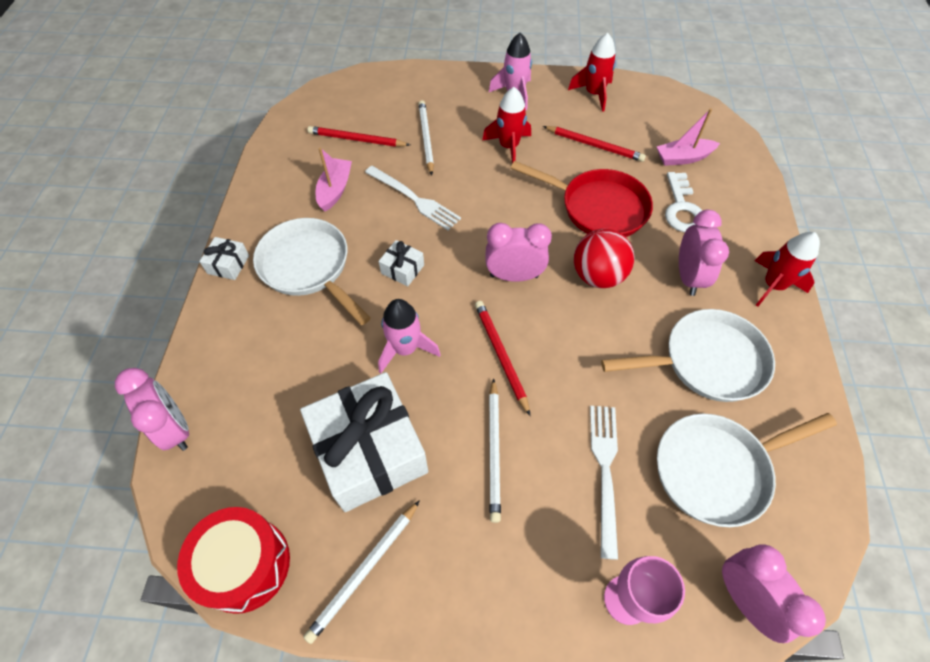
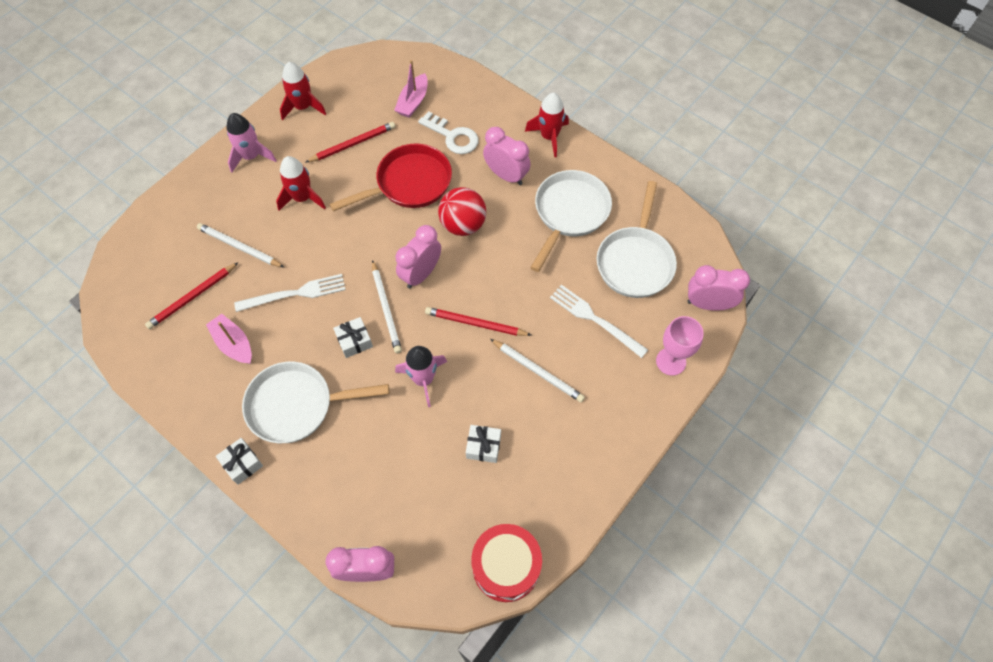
camera: 55 degrees left, 5 degrees up
(364, 571) = (560, 494): white pencil -> white pencil (386, 308)
(370, 451) = (483, 446): white gift -> white gift, size x0.42

